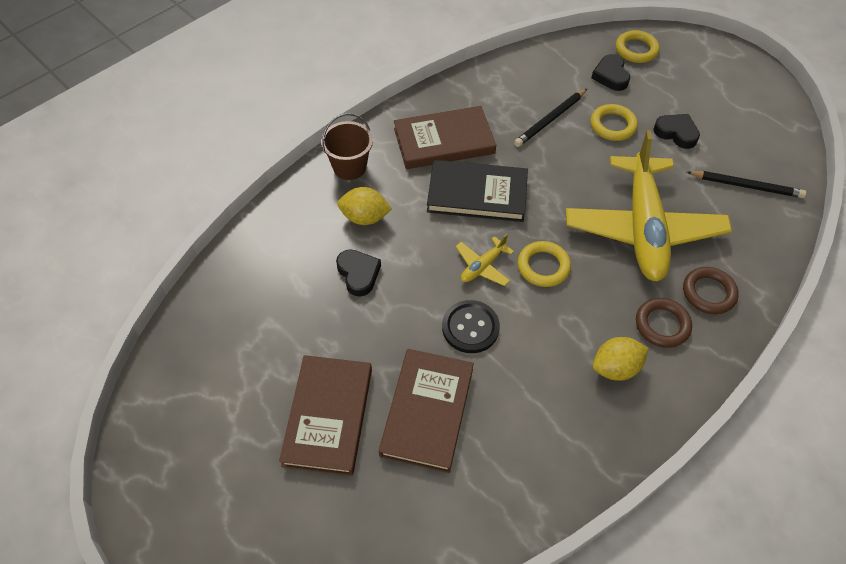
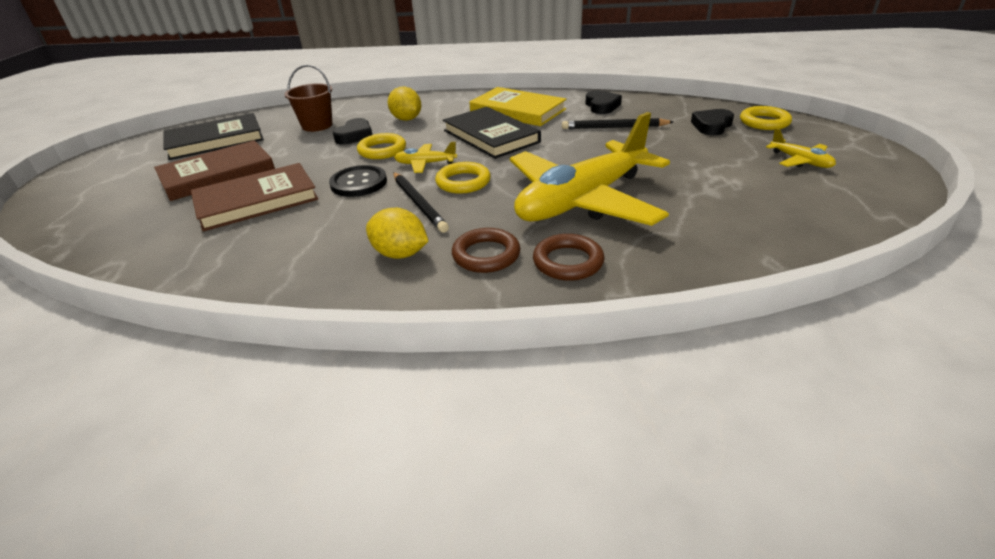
camera: 50 degrees right, 20 degrees down
(224, 383) = (215, 141): none -> black book
(349, 167) = (441, 101): brown bucket -> brown bucket (317, 125)
(444, 141) = (517, 111): brown book -> yellow book
(613, 125) = (664, 146): yellow ring -> yellow ring (382, 150)
(676, 133) = (721, 170): black heart -> black heart (601, 106)
(705, 92) = (800, 161): none -> yellow plane
(746, 186) = (743, 224): black pencil -> black pencil (418, 203)

